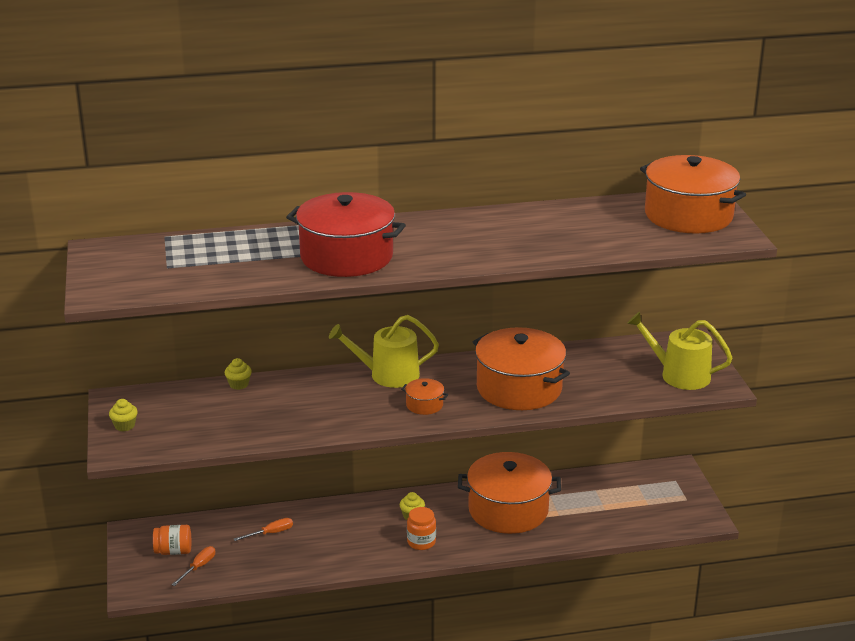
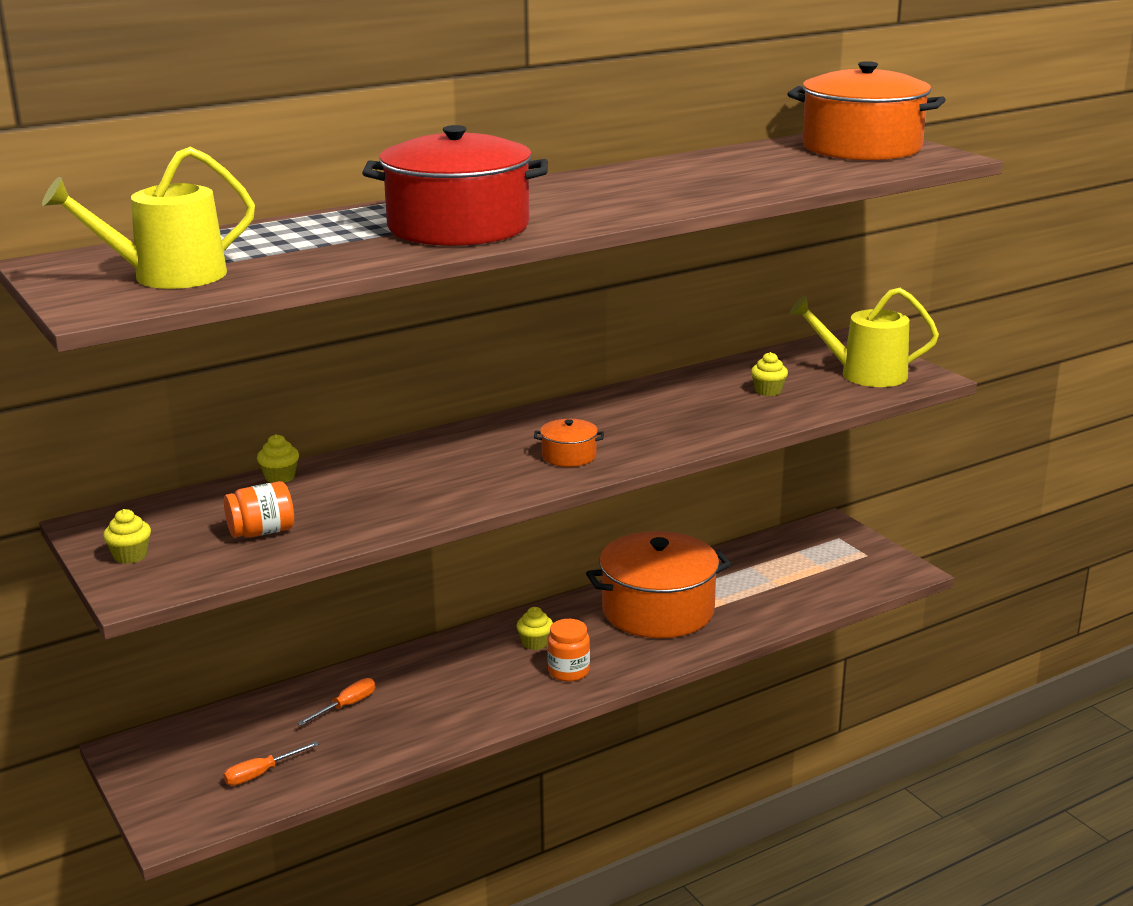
camera: 20 degrees left, 5 degrees down
(173, 551) = (209, 761): orange jar -> orange jar (261, 532)
(198, 567) = (261, 773): orange screwdriver -> orange screwdriver turned 135 degrees counterclockwise
(388, 375) = (490, 432): yellow watering can -> yellow watering can (167, 276)
(519, 388) = (679, 418): orange pot -> none
(598, 376) = (768, 391): none -> yellow cupcake

